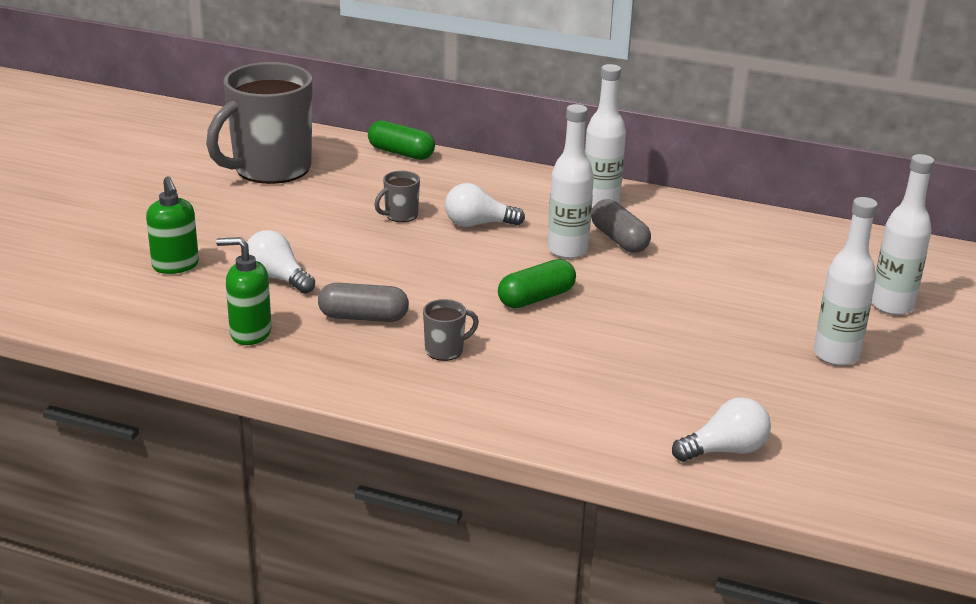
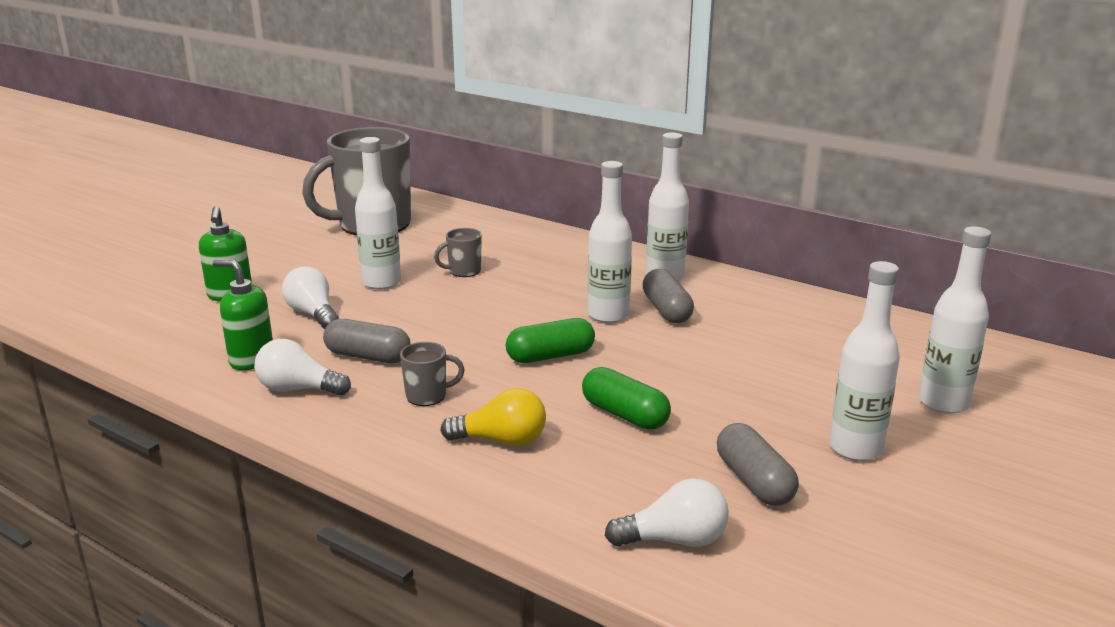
camera: 15 degrees right, 5 degrees down
(324, 236) = (381, 282): none -> white bottle
(401, 153) = (498, 221): green capsule -> green capsule (624, 414)
(478, 224) = (533, 285): white light bulb -> white light bulb (298, 389)
(537, 384) = (501, 440): none -> yellow light bulb
(766, 393) = (754, 481): none -> grey capsule

